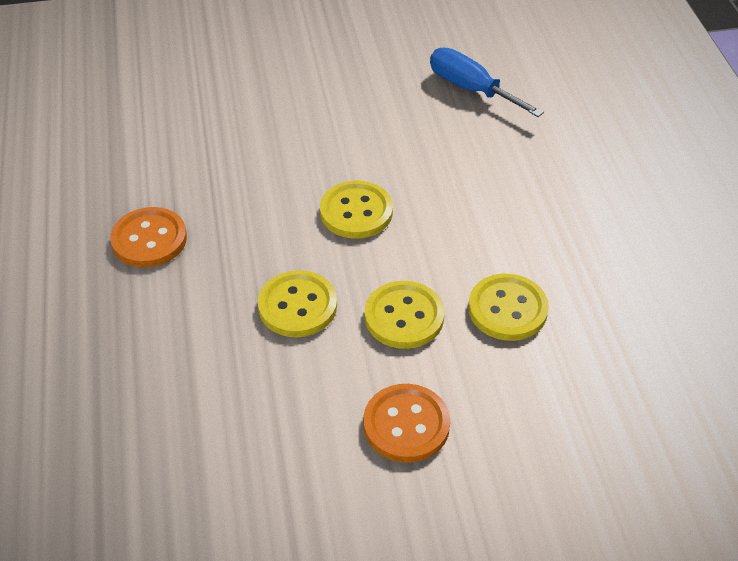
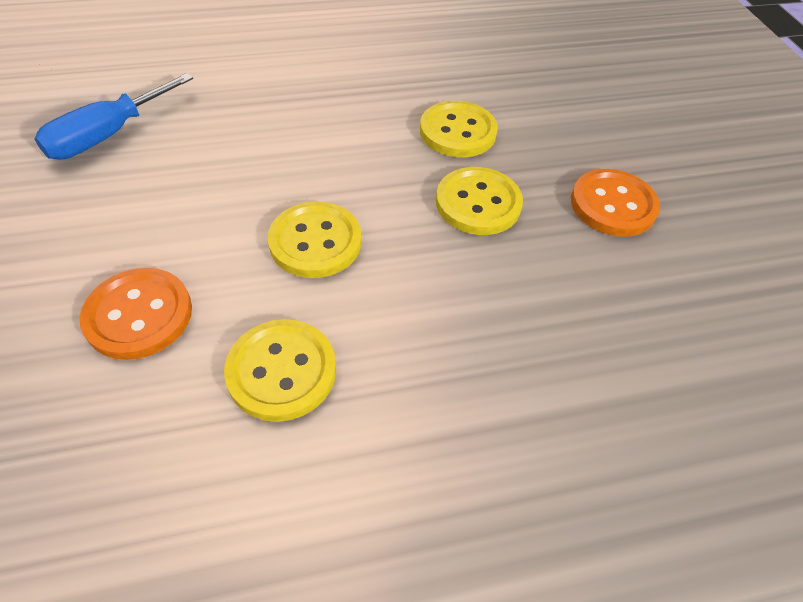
camera: 95 degrees left, 5 degrees up
(149, 239) = (360, 497): orange button -> orange button (139, 315)
(297, 306) = (475, 296): yellow button -> yellow button (282, 371)

